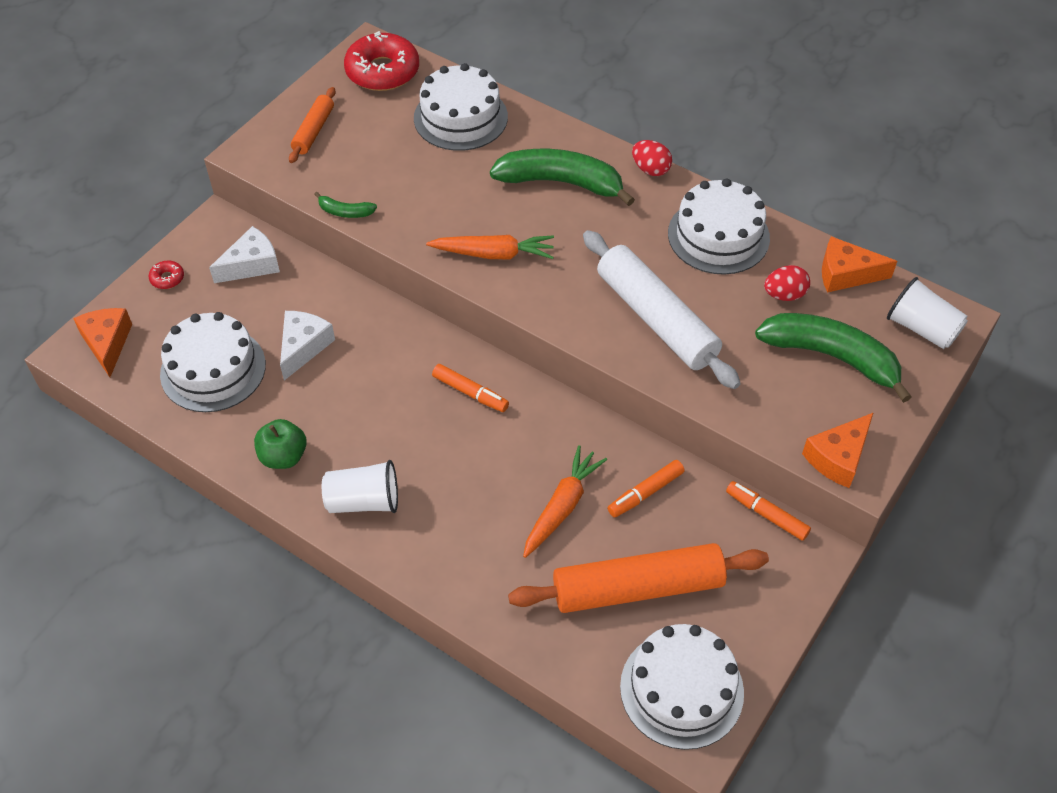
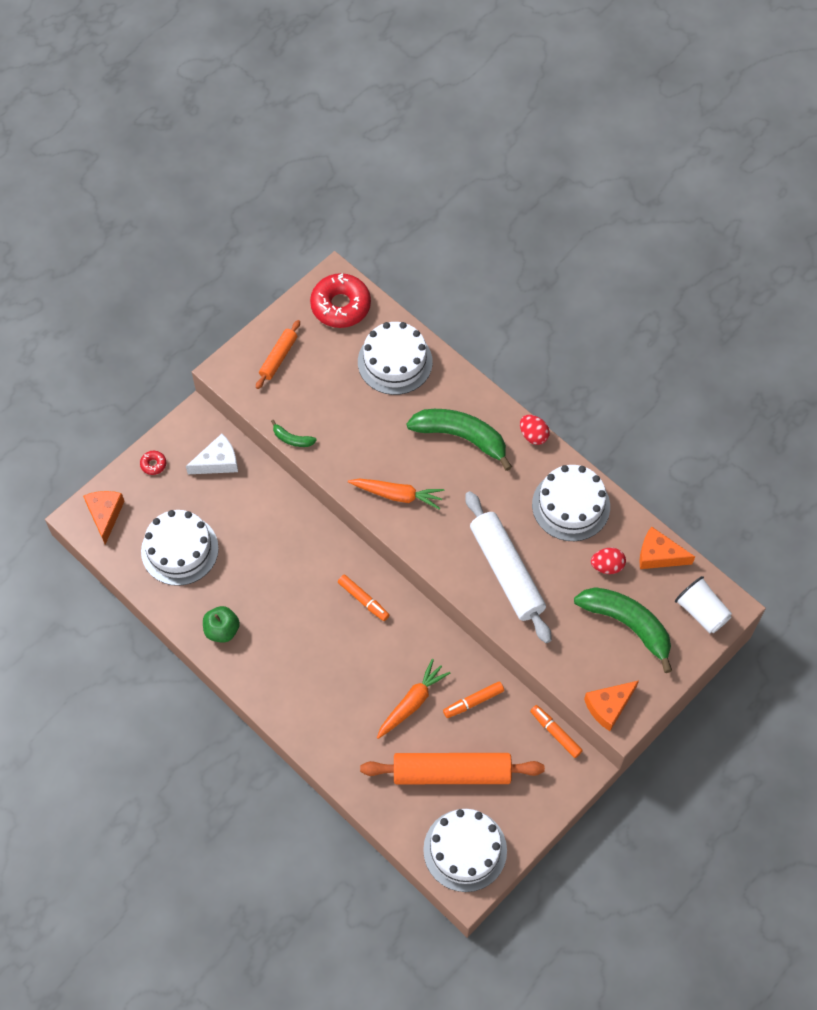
camera: 10 degrees right, 10 degrees up
(303, 347) = (247, 541): white cheese -> none
(363, 501) = (273, 675): white cup -> none

